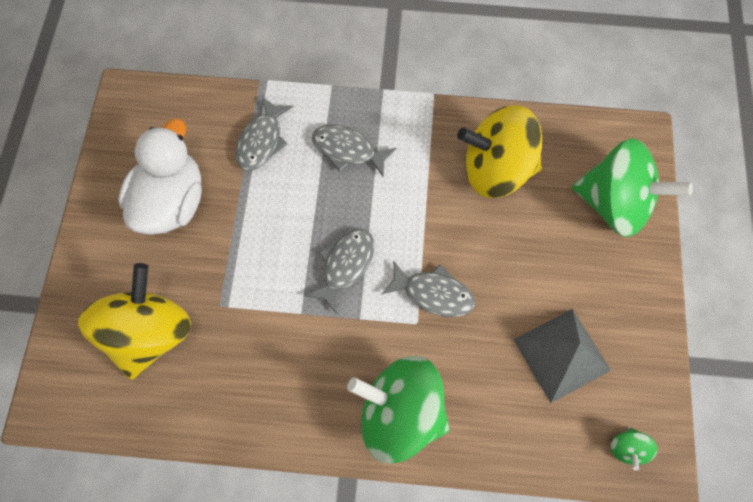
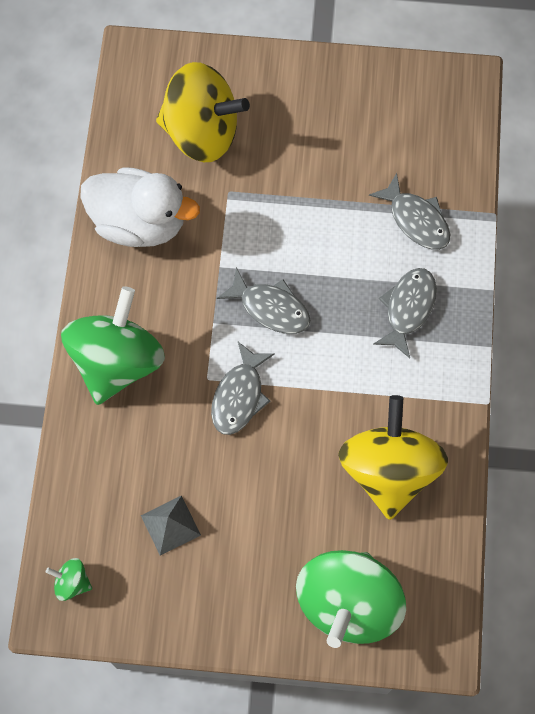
camera: 90 degrees right, 0 degrees up
(172, 202) = (340, 138): white duck -> white duck (140, 222)
(262, 141) = (416, 219): grey fish -> grey fish turned 150 degrees counterclockwise
(561, 355) = (170, 525): grey pyramid -> grey pyramid, size x0.60

